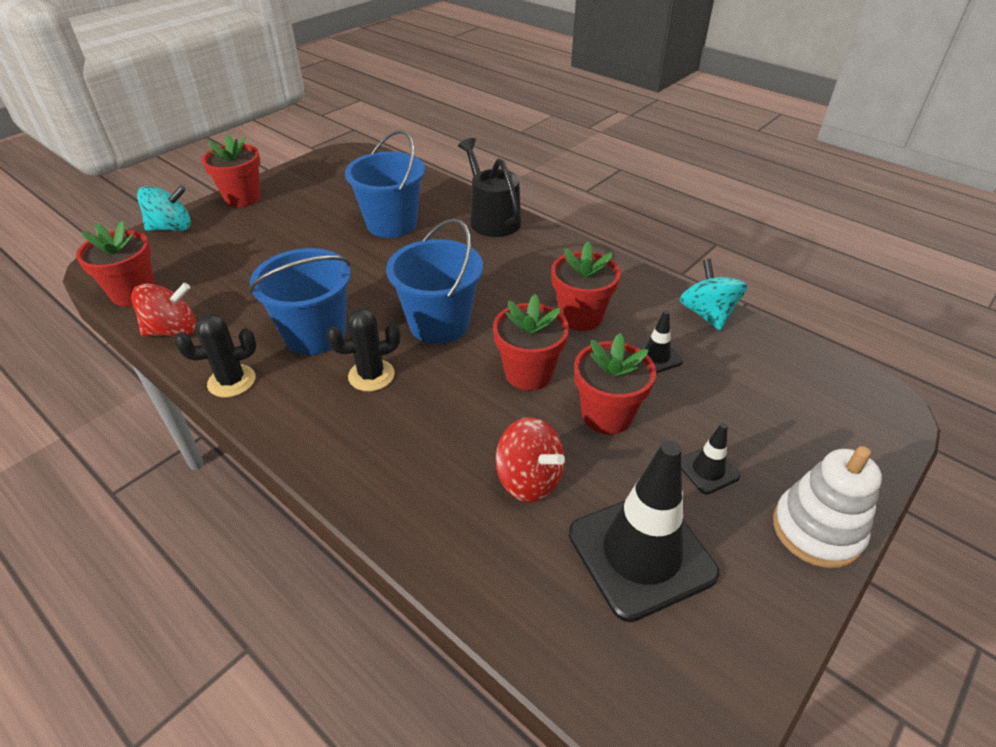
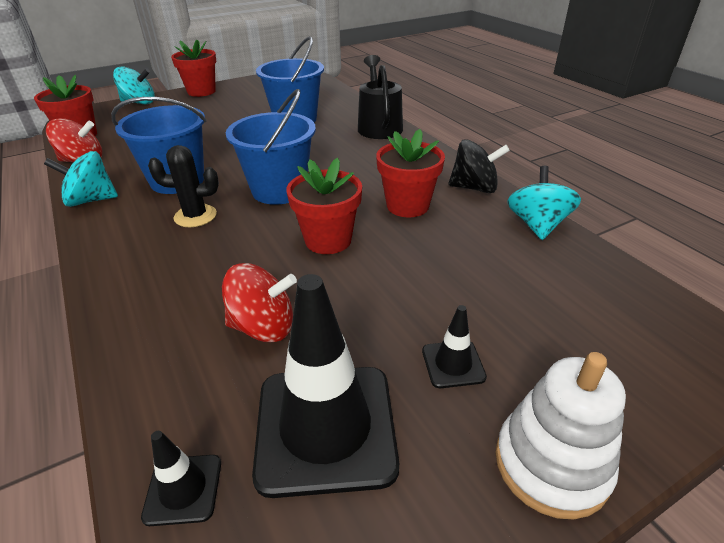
camera: 20 degrees right, 5 degrees down
(232, 381) = (91, 200): black cactus -> turquoise spinning top
(529, 479) = (263, 327): red spinning top -> red spinning top turned 60 degrees counterclockwise
(607, 415) = (378, 289): red flower pot -> none
(631, 282) = (474, 188): none -> black spinning top
(656, 356) = (461, 250): black traffic cone -> black traffic cone (183, 489)

